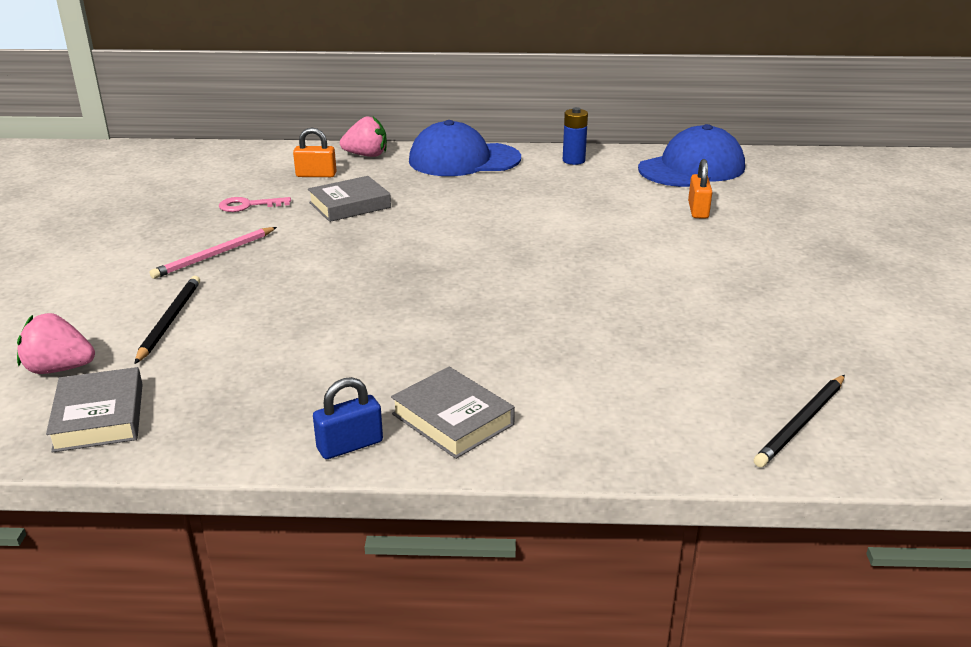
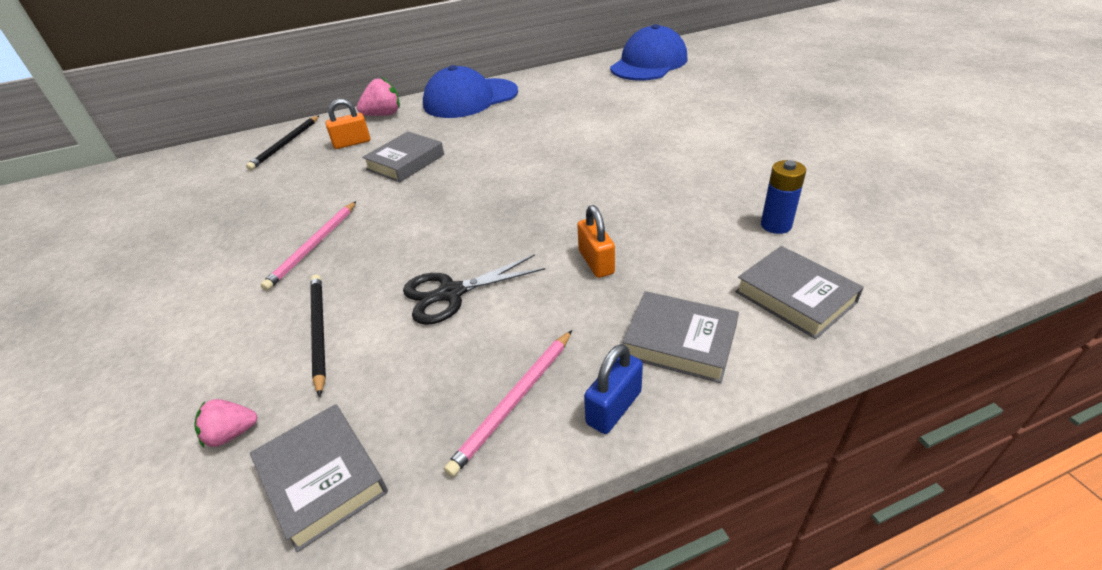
camera: 20 degrees left, 10 degrees up
(59, 369) = (232, 434): pink strawberry -> pink strawberry, size x0.64
(248, 205) = (310, 188): pink key -> none
(276, 416) = (514, 401): none -> pink pencil
(295, 324) = (451, 293): none -> black scissors
(573, 160) = (557, 78): blue battery -> blue battery (776, 225)
(597, 420) = (795, 297): none -> grey book
(698, 210) = (686, 94): orange padlock -> orange padlock (596, 262)
(801, 423) = (938, 244): black pencil -> black pencil (286, 144)

